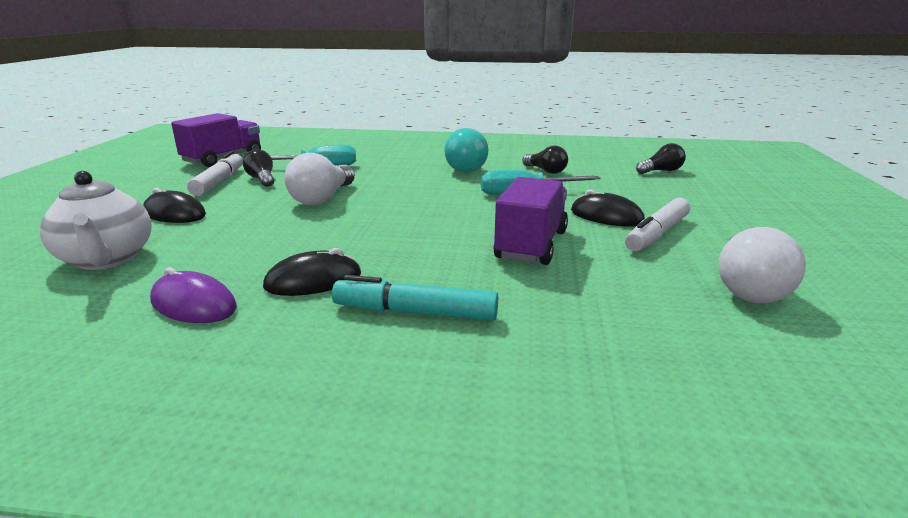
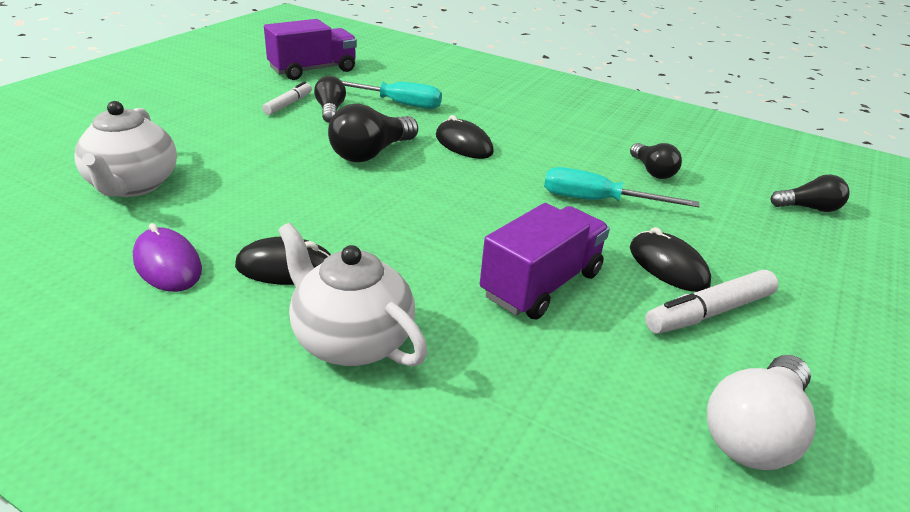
camera: 20 degrees right, 10 degrees up
(174, 214) = (222, 140): black mouse -> black mouse (463, 144)
(219, 182) = (288, 104): white marker -> white marker, size x0.65
(322, 198) = (371, 153): white light bulb -> black light bulb
(415, 312) = (351, 340): turquoise marker -> white teapot
(462, 168) = (555, 142): turquoise light bulb -> none

